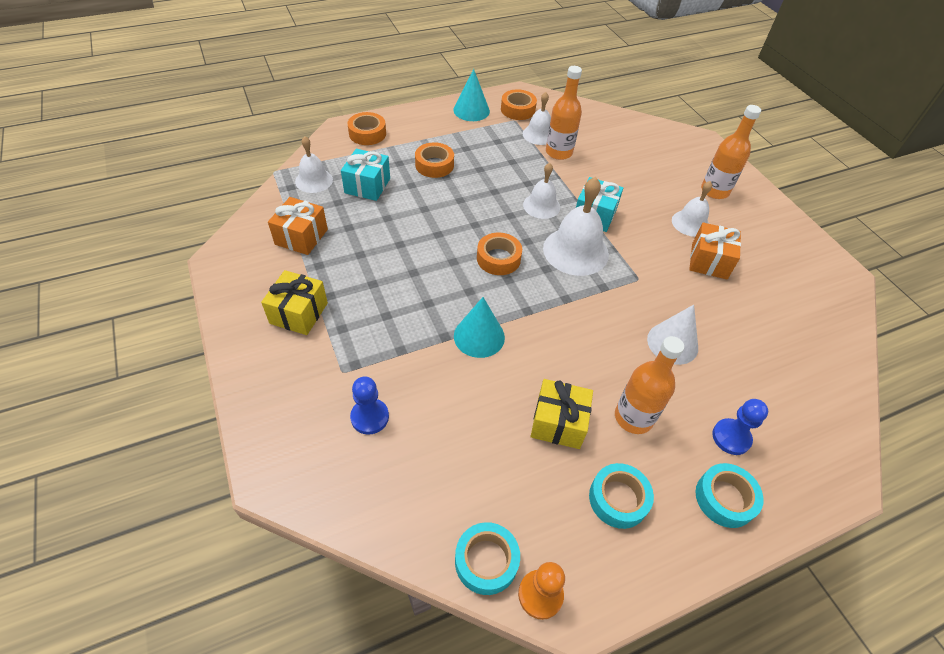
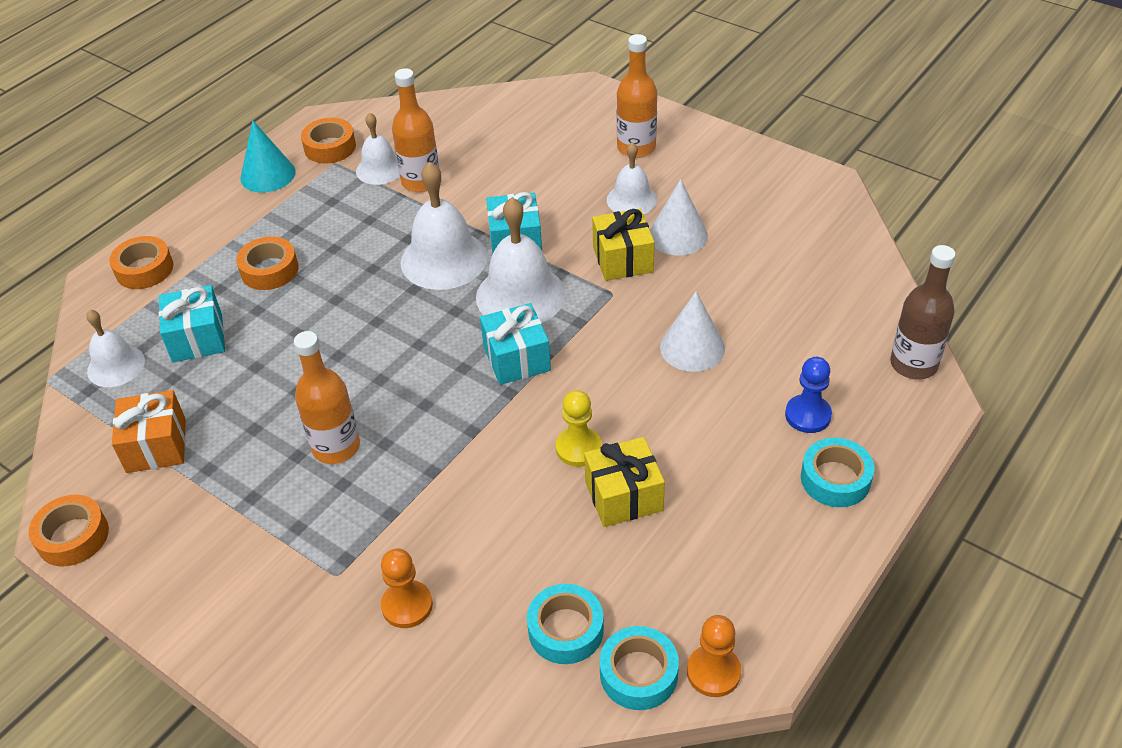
camera: 25 degrees left, 5 degrees down
(299, 313) = (227, 538): yellow gift -> yellow gift (623, 259)
(370, 417) = (407, 605): blue pawn -> orange pawn
(479, 336) = (473, 450): turquoise cone -> none
(498, 259) = (434, 349): orange tape -> orange tape (73, 536)
(541, 206) = (444, 259): white bell -> white bell, size x1.65
(546, 290) = (516, 358): none -> turquoise gift
(548, 372) = (578, 448): none -> yellow pawn
(618, 499) = (733, 538): turquoise tape -> turquoise tape (565, 630)
(633, 417) = (699, 448): orange bottle -> orange bottle (336, 447)
(709, 261) = (678, 235): orange gift -> white cone
(841, 443) = (913, 364): none -> brown bottle

